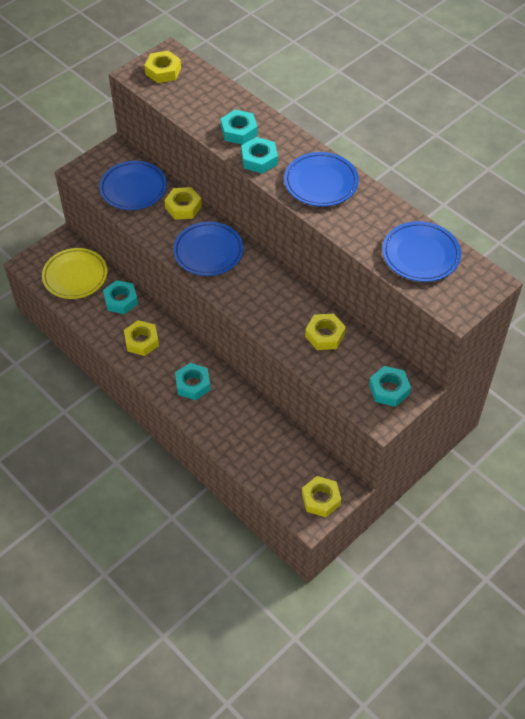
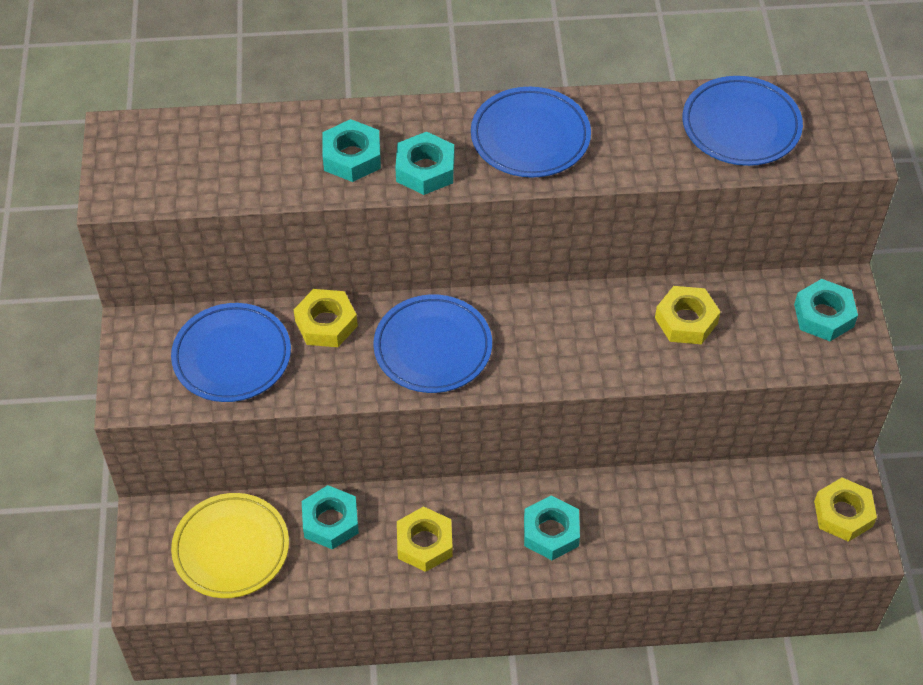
camera: 50 degrees left, 0 degrees up
(163, 71) = (145, 161): yellow nut -> none

